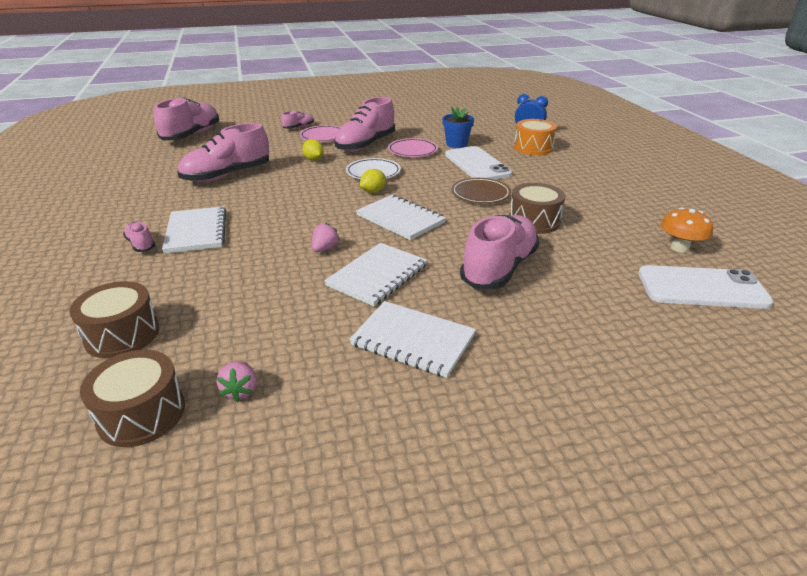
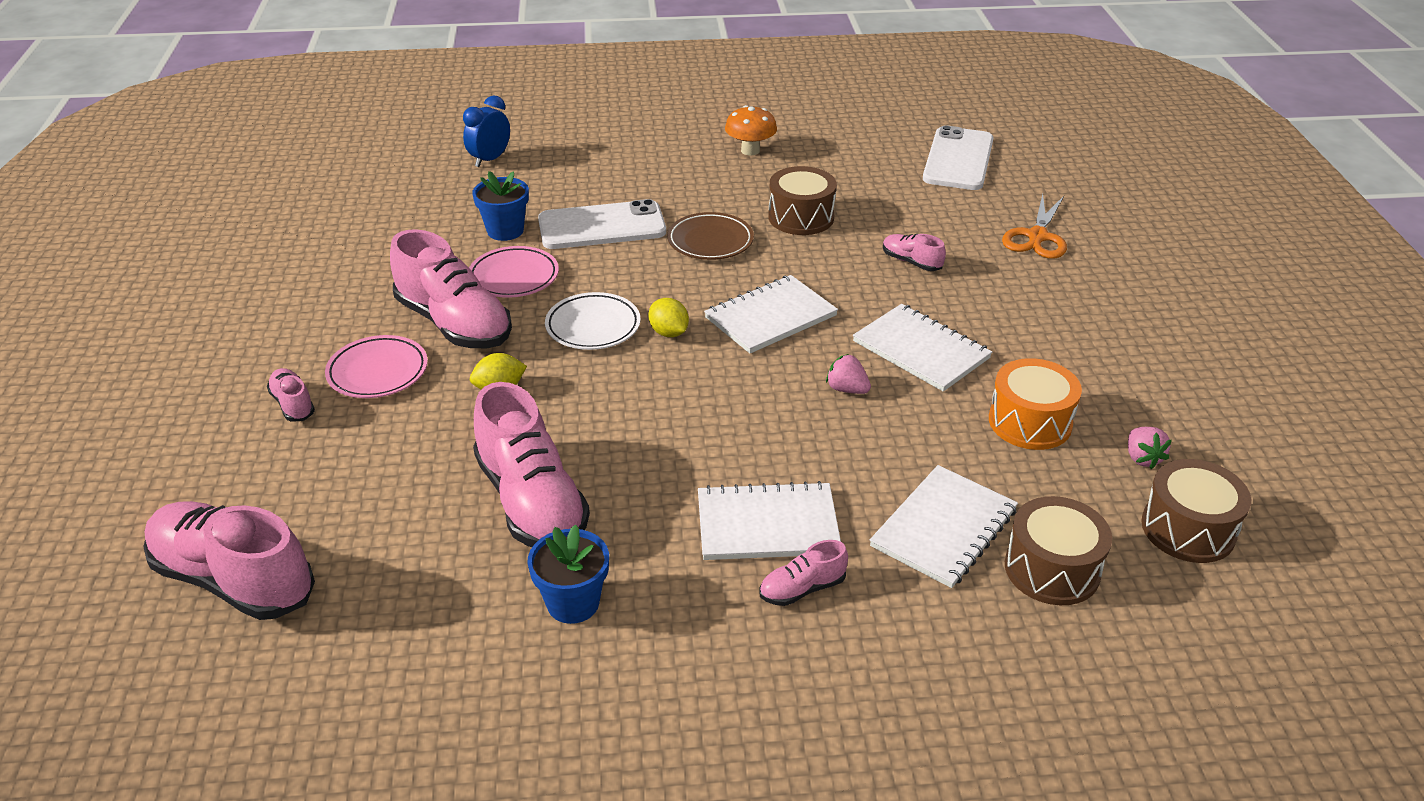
camera: 80 degrees left, 5 degrees up
(154, 191) = (573, 603): none -> blue flower pot
(240, 390) = (1142, 458): pink strawberry -> pink strawberry turned 75 degrees clockwise
(413, 340) = (1050, 338): white notebook -> white notebook (944, 528)
(499, 268) = (911, 262): pink shoe -> pink shoe, size x0.47
(533, 148) = (558, 169): orange drum -> orange drum (1030, 422)
(589, 336) = (1037, 236): none -> orange scissors
(679, 248) = (881, 147): orange mushroom -> orange mushroom (750, 150)

